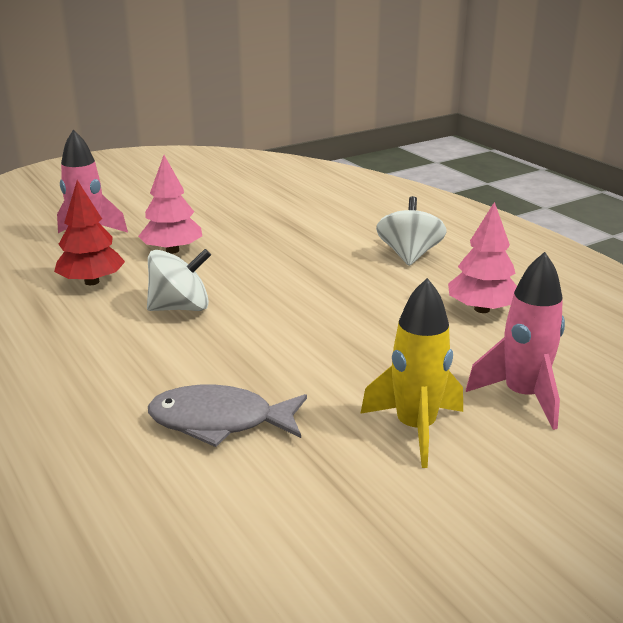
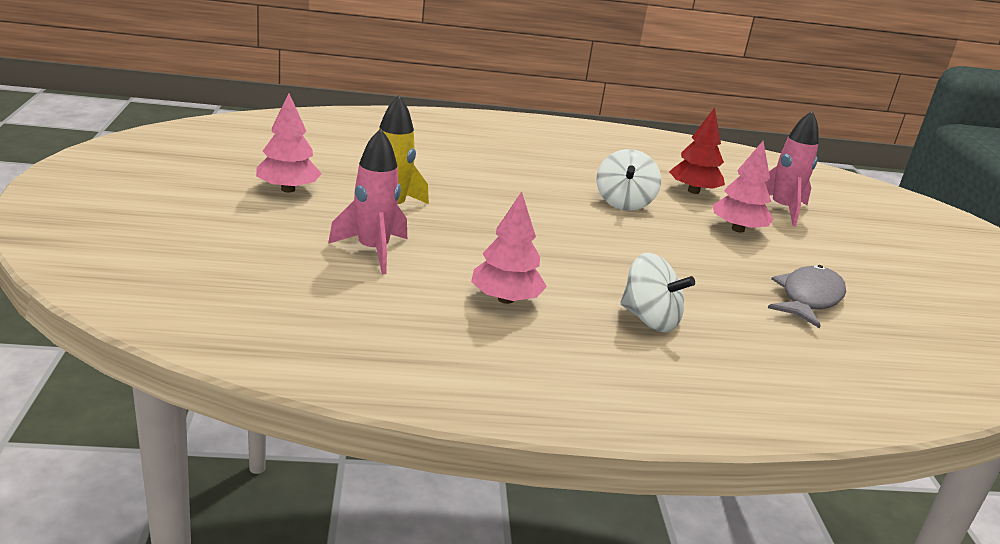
camera: 115 degrees right, 0 degrees up
(220, 421) = (468, 172): grey fish -> grey fish (808, 298)
(494, 533) = (288, 189): none -> pink tree

